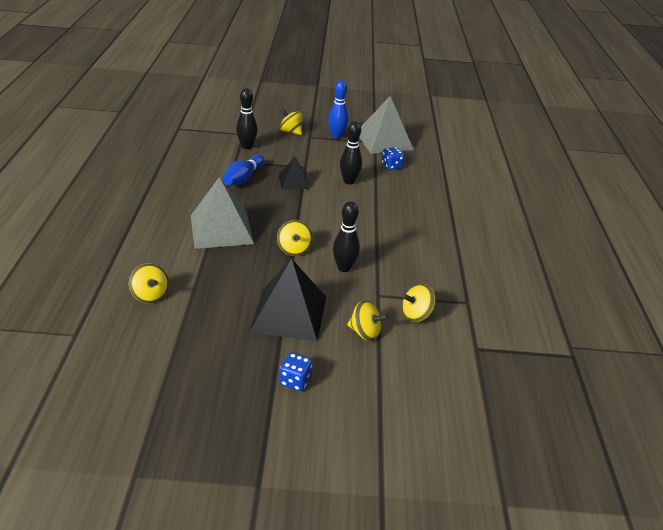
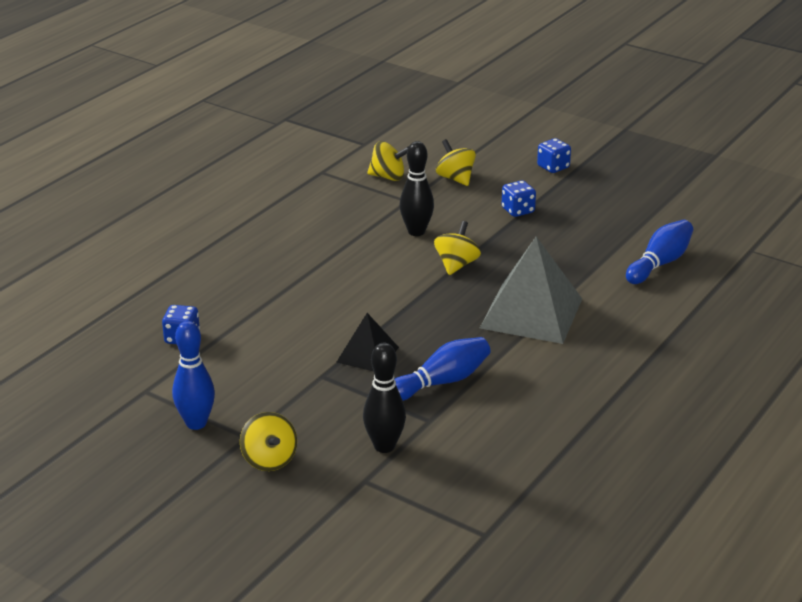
camera: 145 degrees left, 5 degrees down
(150, 295) = (659, 263): yellow spinning top -> blue bowling pin
(289, 313) = (518, 210): black pyramid -> blue dice
(349, 181) = (282, 331): black bowling pin -> none
(384, 140) = (125, 389): grey pyramid -> none

